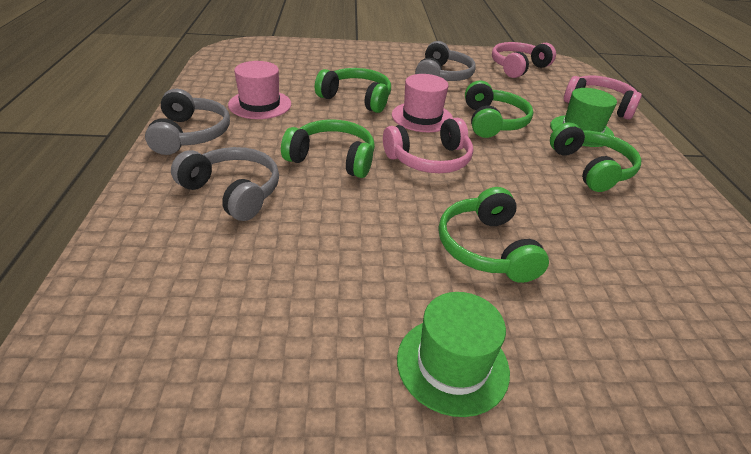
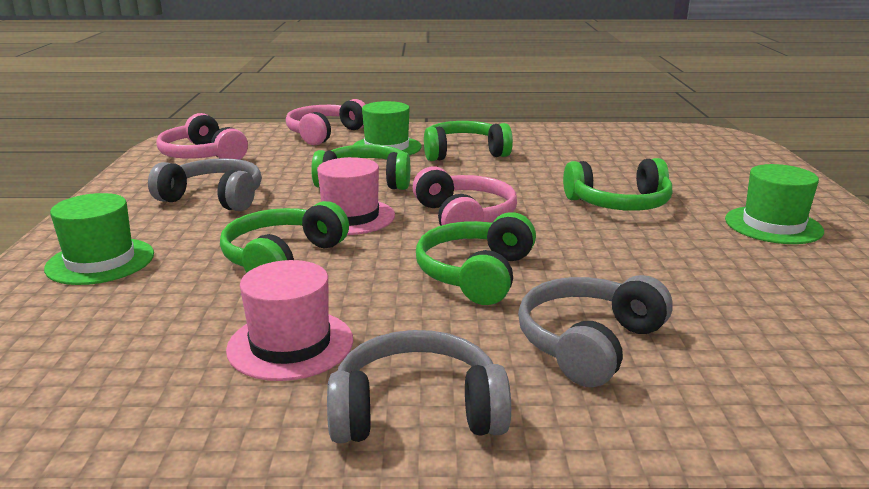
camera: 85 degrees left, 15 degrees down
(353, 58) = (100, 261): none -> green hat

